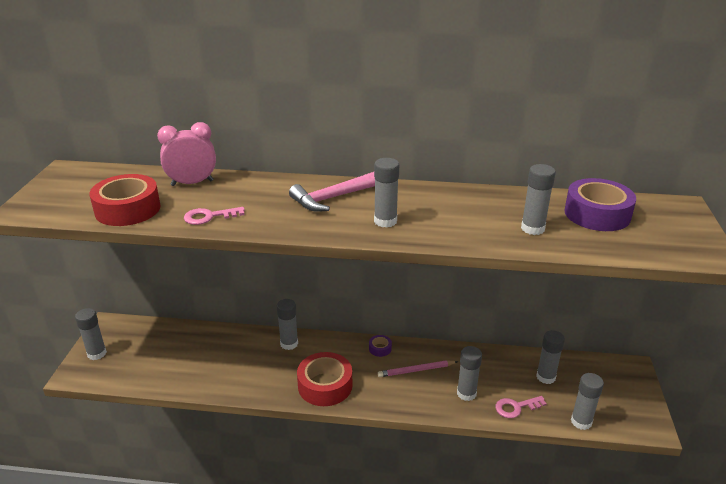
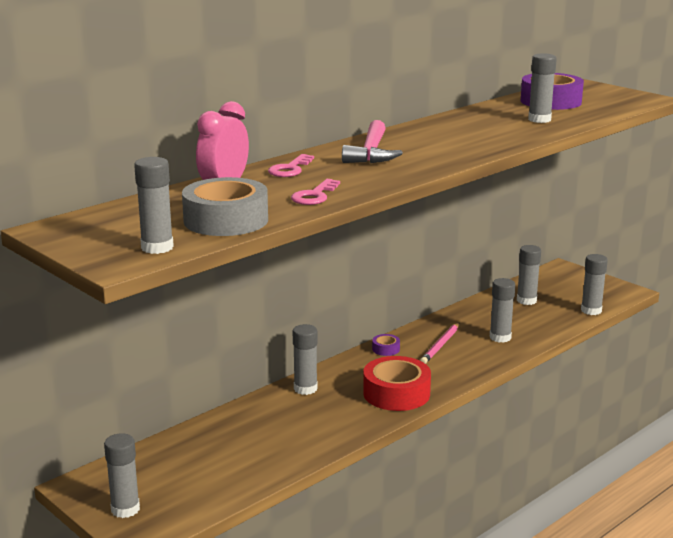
camera: 50 degrees left, 10 degrees down
(128, 209) = (226, 220): red tape -> grey tape
(385, 221) = (447, 149): grey glue stick -> grey glue stick (157, 247)
(516, 407) = (543, 326): pink key -> pink key (290, 169)

